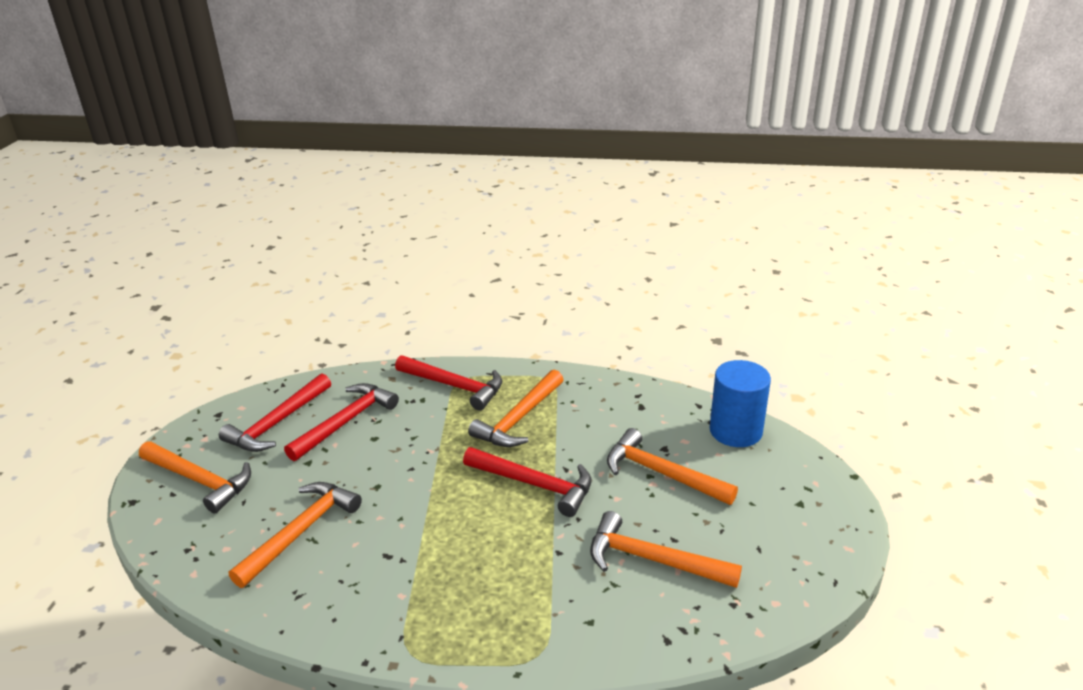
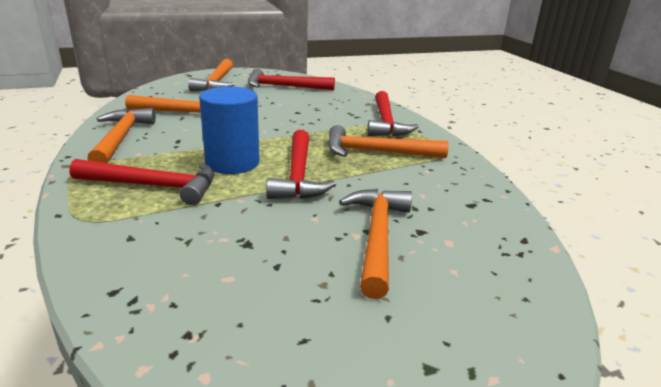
camera: 60 degrees right, 5 degrees down
(346, 422) = (305, 101): red hammer -> red hammer (153, 186)
(652, 559) = (235, 257): orange hammer -> orange hammer (121, 138)
(735, 431) = (513, 276): blue cylinder -> blue cylinder (232, 163)

